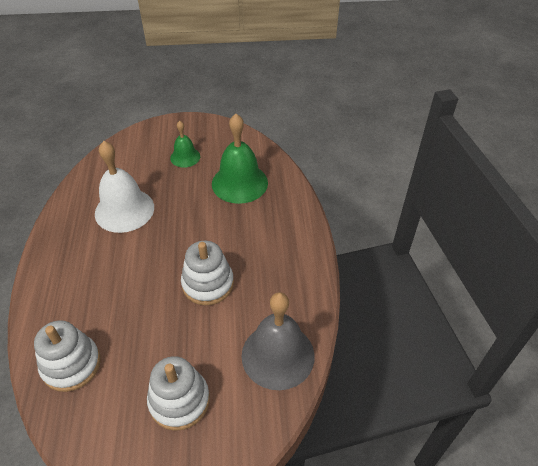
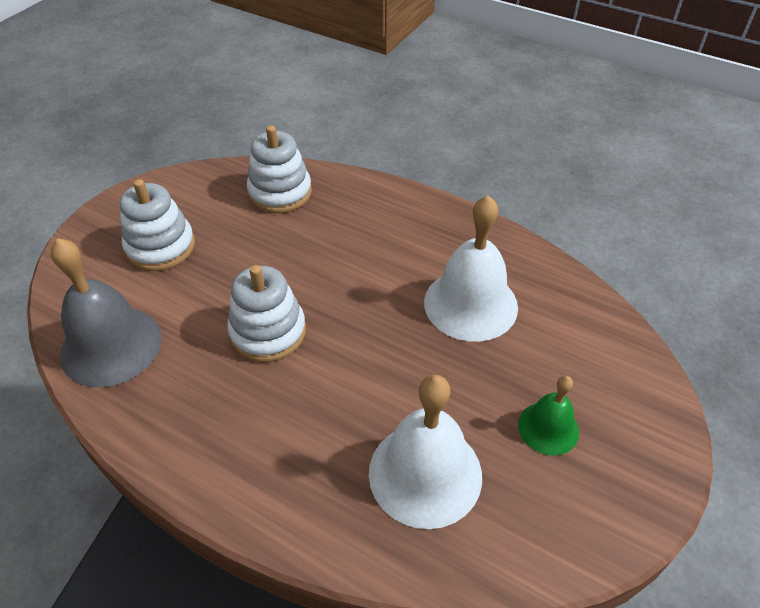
camera: 125 degrees right, 0 degrees up
(239, 183) = (425, 473): green bell -> white bell

